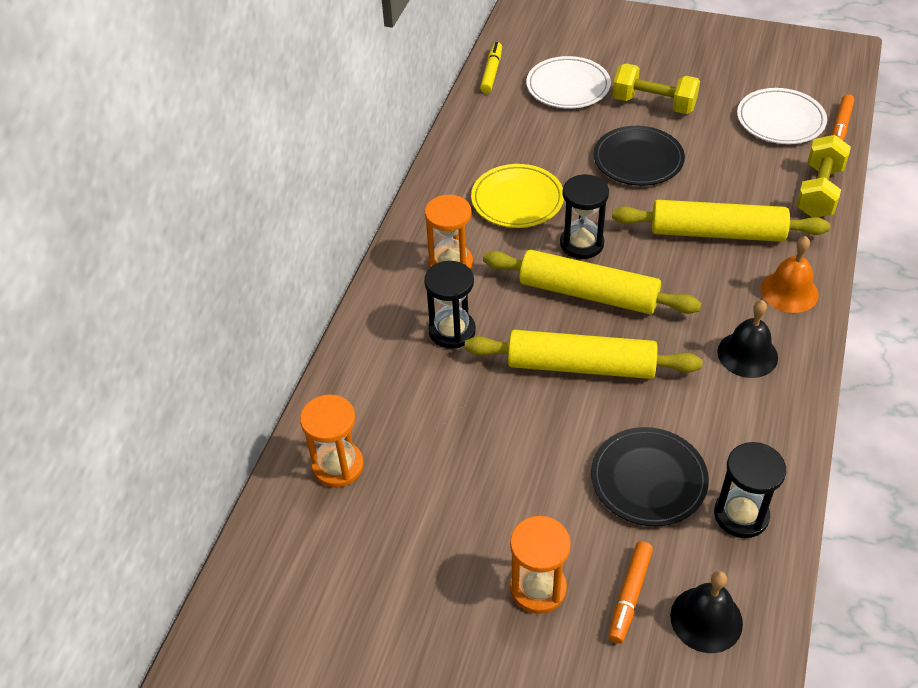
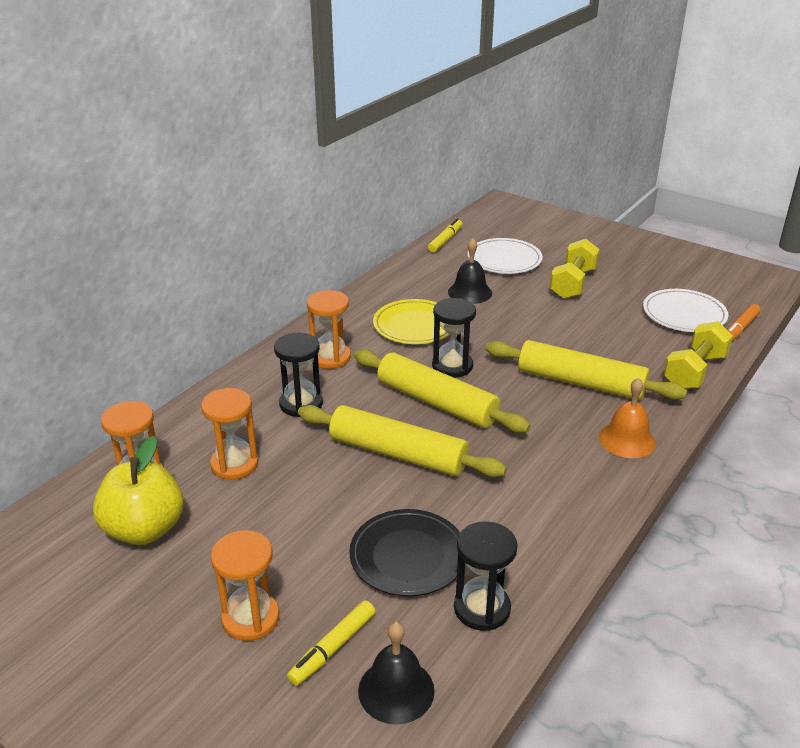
camera: 15 degrees right, 15 degrees down
(378, 523) = (144, 529): none -> yellow apple
(425, 423) = (234, 464): none -> orange hourglass
(629, 595) = (332, 648): orange marker -> yellow marker
(638, 160) = (537, 318): black plate -> none
(653, 104) = (573, 284): yellow dumbbell -> yellow dumbbell turned 75 degrees clockwise
(747, 354) = (560, 479): black bell -> black bell (470, 292)

